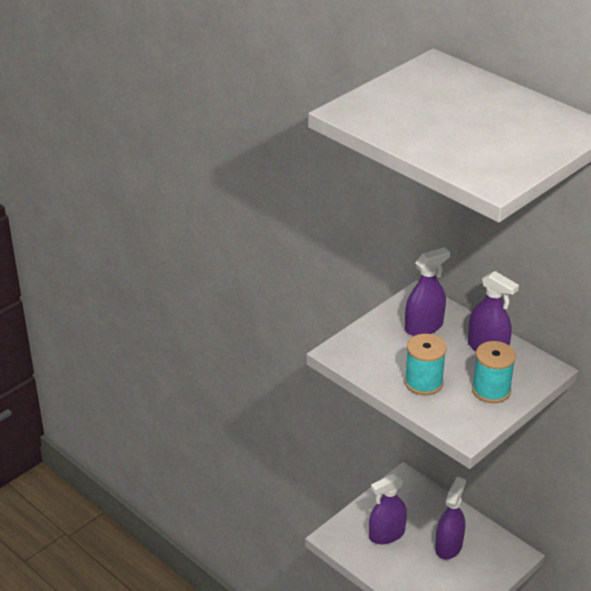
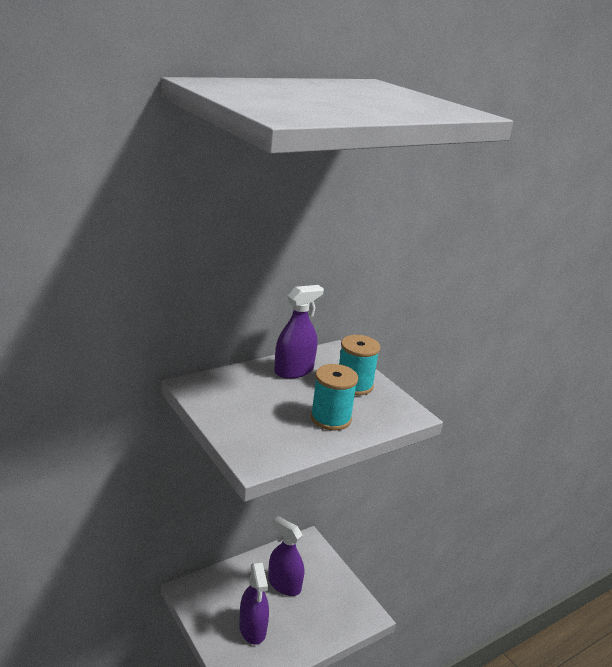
camera: 80 degrees left, 10 degrees down
(424, 326) = (243, 395): purple spray bottle -> none

